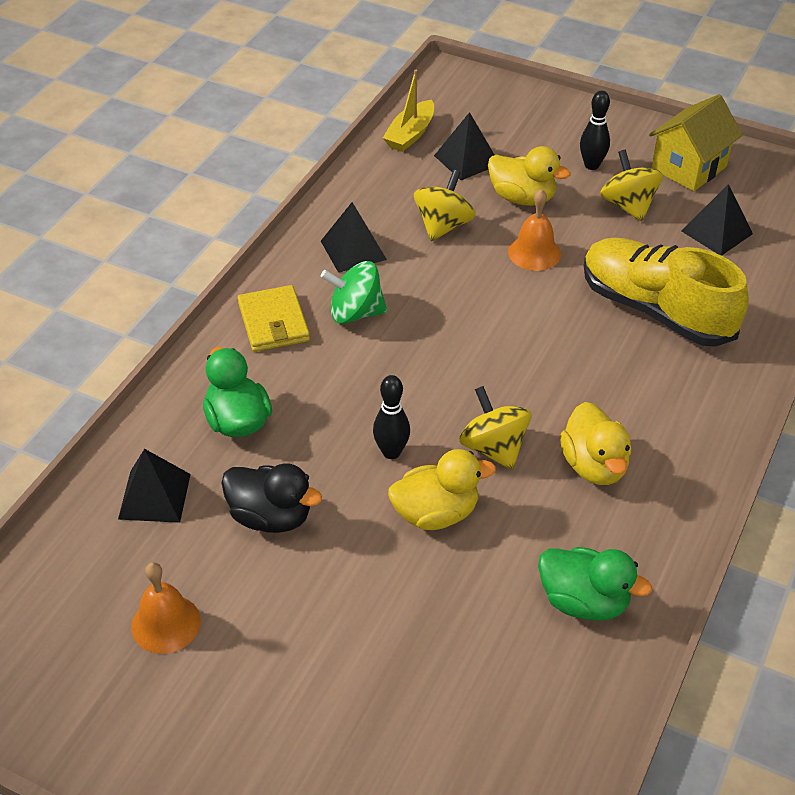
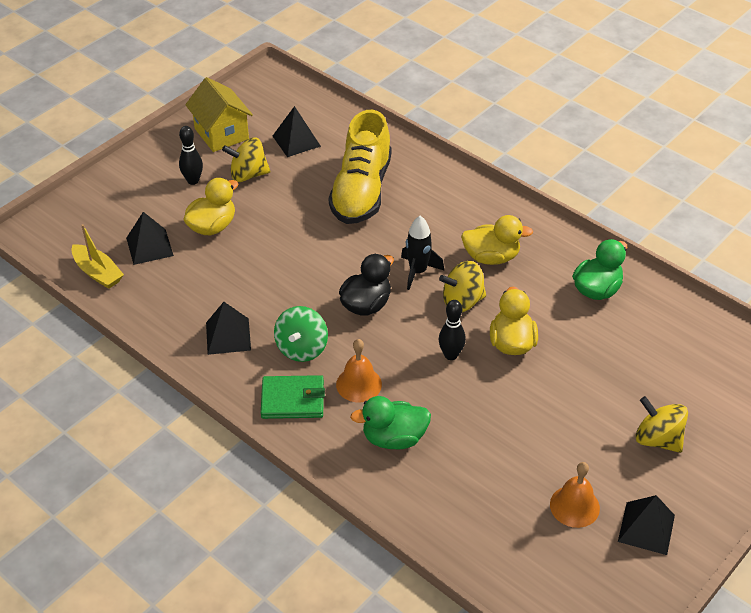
camera: 75 degrees left, 0 degrees up
(154, 496) = (455, 500): black pyramid -> black pyramid (646, 528)
(271, 517) = (493, 432): black duck -> black duck (366, 305)
(273, 322) = (293, 400): yellow wallet -> green wallet
(443, 226) = (223, 277): yellow spinning top -> yellow spinning top (657, 439)
(529, 393) = (418, 272): none -> black rocket
(534, 253) = (277, 235): orange bell -> orange bell (359, 384)
(656, 310) = (361, 191): yellow shoe -> yellow shoe turned 45 degrees counterclockwise

